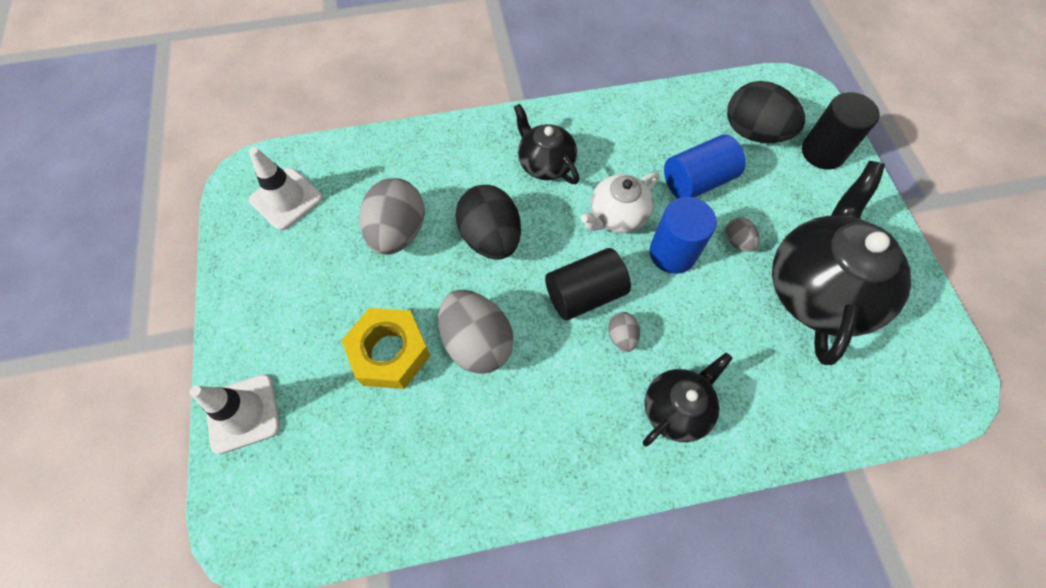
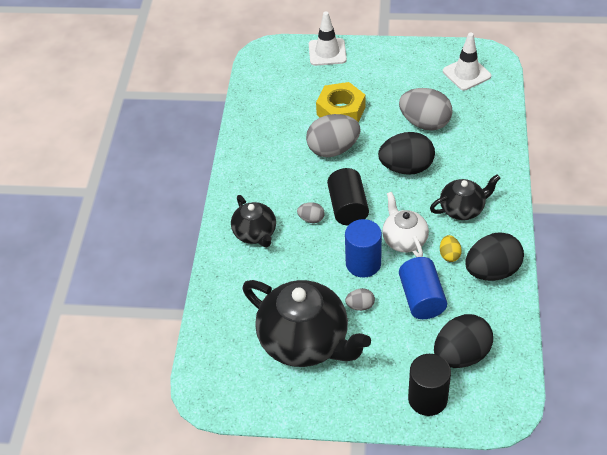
camera: 110 degrees right, 15 degrees down
(622, 165) = (449, 255): none -> yellow egg
(630, 122) = (492, 271): none -> black egg

